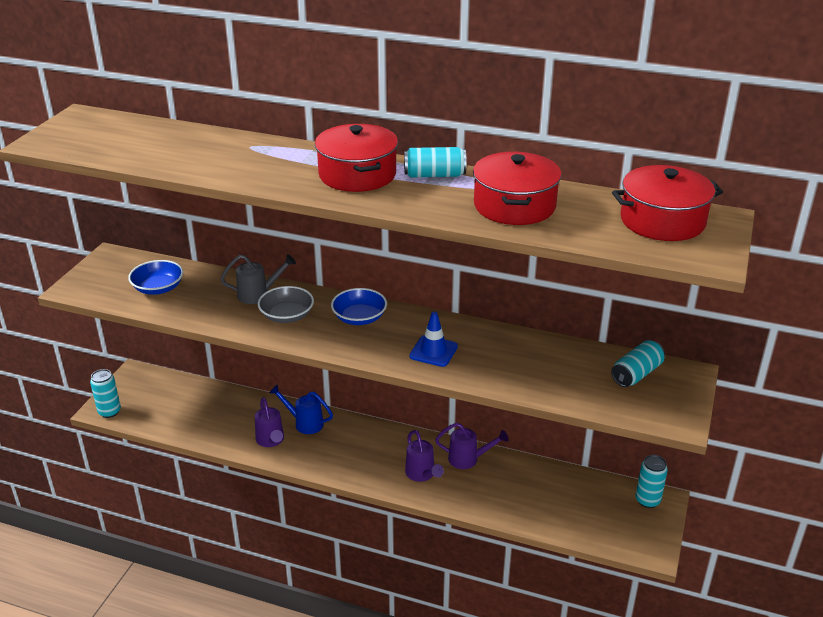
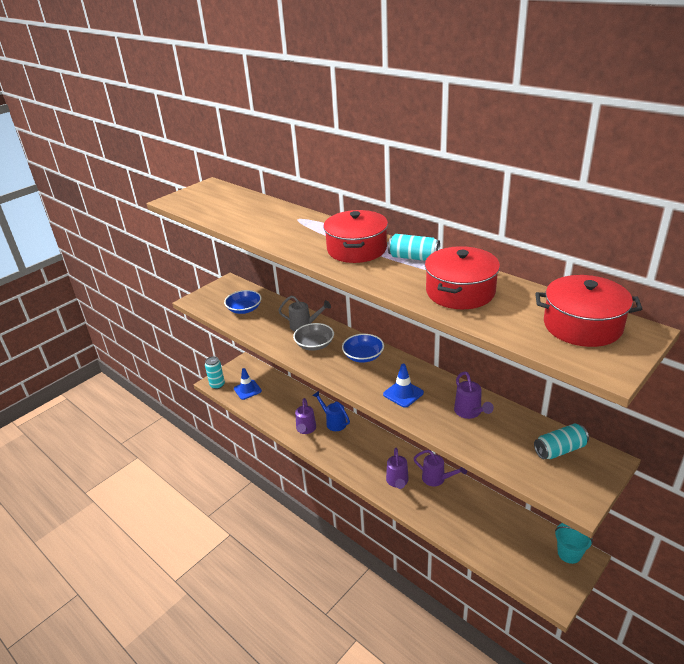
camera: 25 degrees right, 0 degrees up
(159, 408) = (247, 390): none -> blue traffic cone
(522, 356) = (470, 412): none -> purple watering can
(647, 500) = (569, 553): turquoise can -> turquoise bucket

